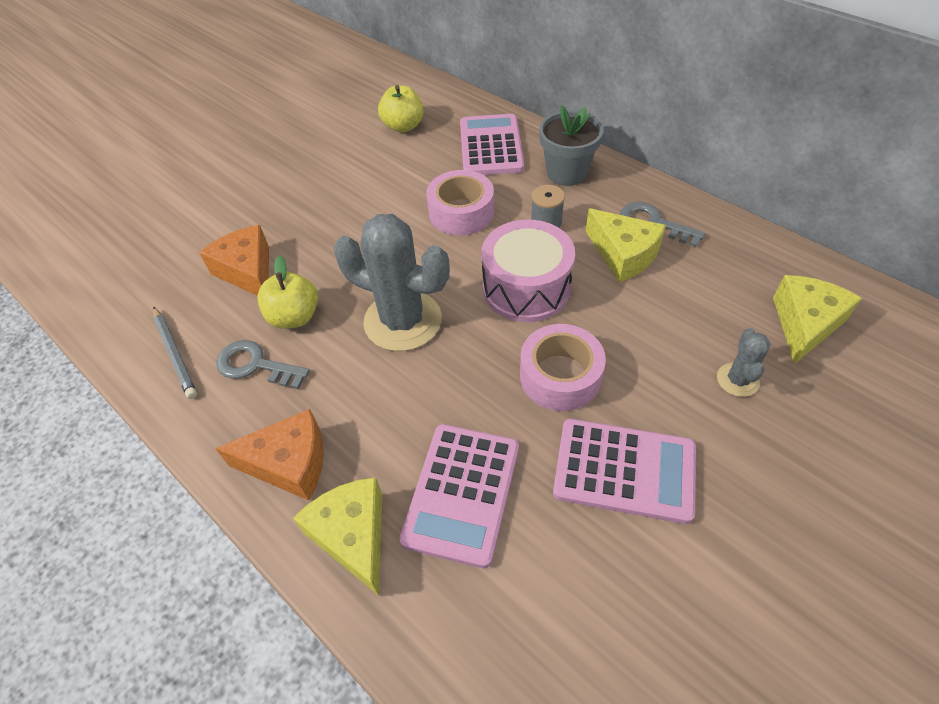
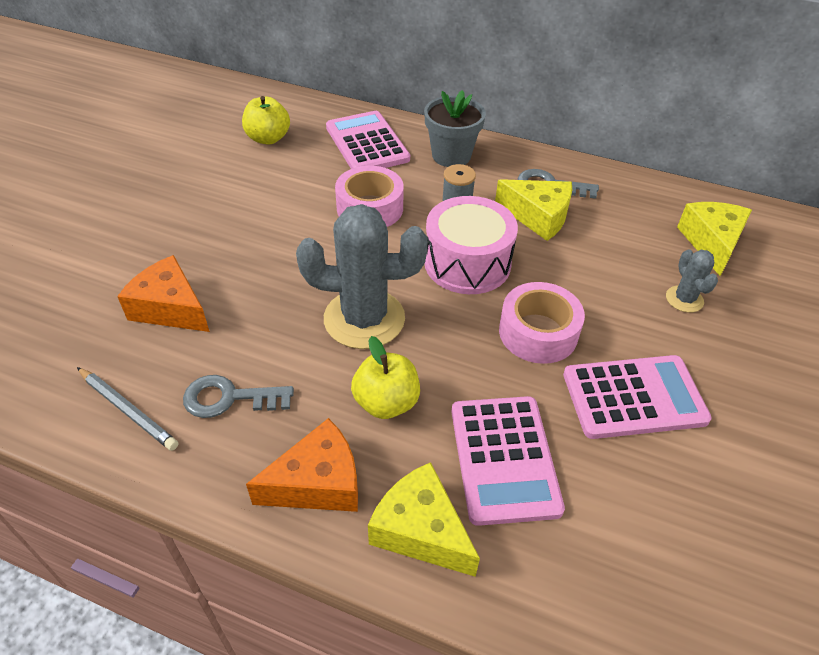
camera: 25 degrees left, 5 degrees down
(294, 317) = (247, 341): yellow apple -> yellow apple (386, 402)

